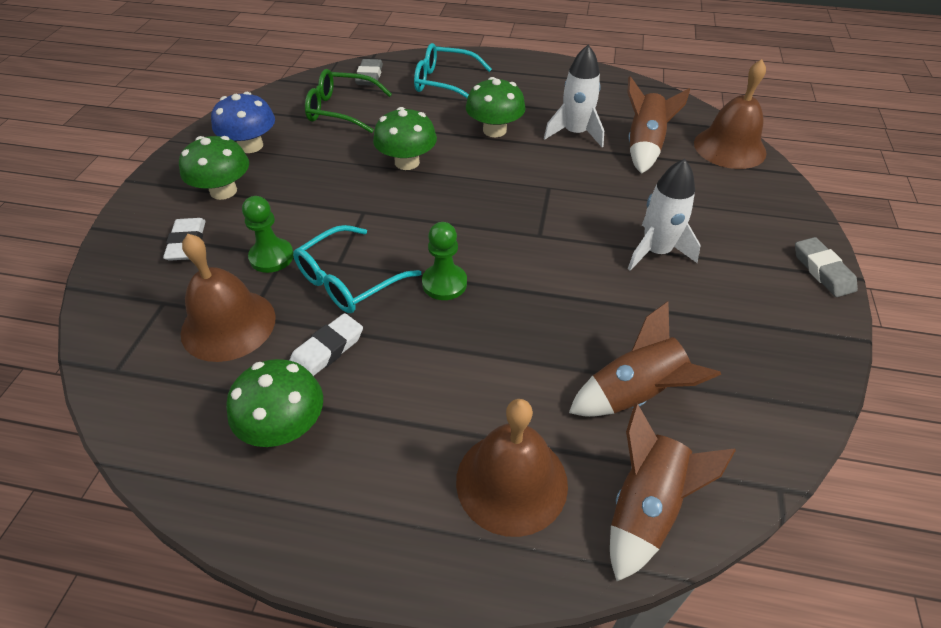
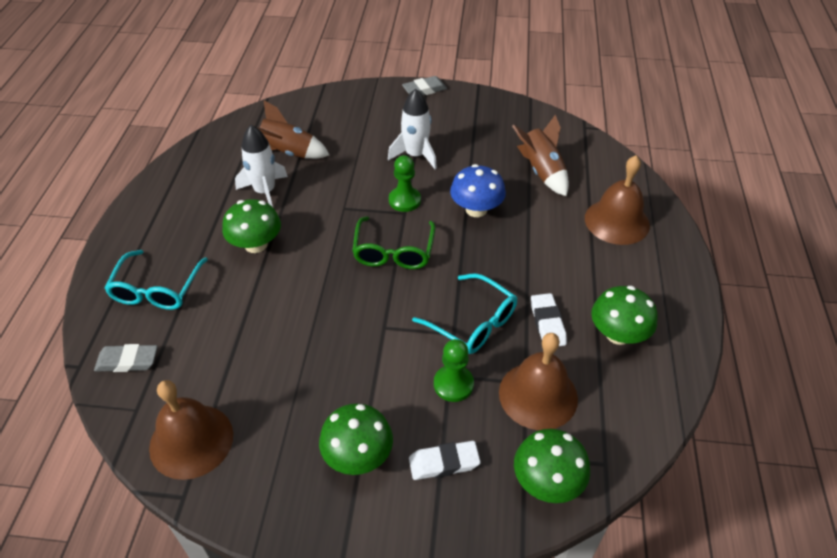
camera: 95 degrees left, 0 degrees up
(250, 146) = (271, 453): blue mushroom -> blue mushroom (476, 209)
(327, 350) = (547, 323): white eraser -> white eraser turned 45 degrees clockwise
(341, 110) = (202, 377): green glasses -> green glasses (393, 252)
(407, 162) = (307, 304): green mushroom -> green mushroom (547, 481)
(444, 283) = (466, 263): green pawn -> green pawn (404, 200)
(646, 508) = (613, 172): brown rocket -> none
(729, 147) = (291, 110): brown bell -> brown bell (191, 441)

